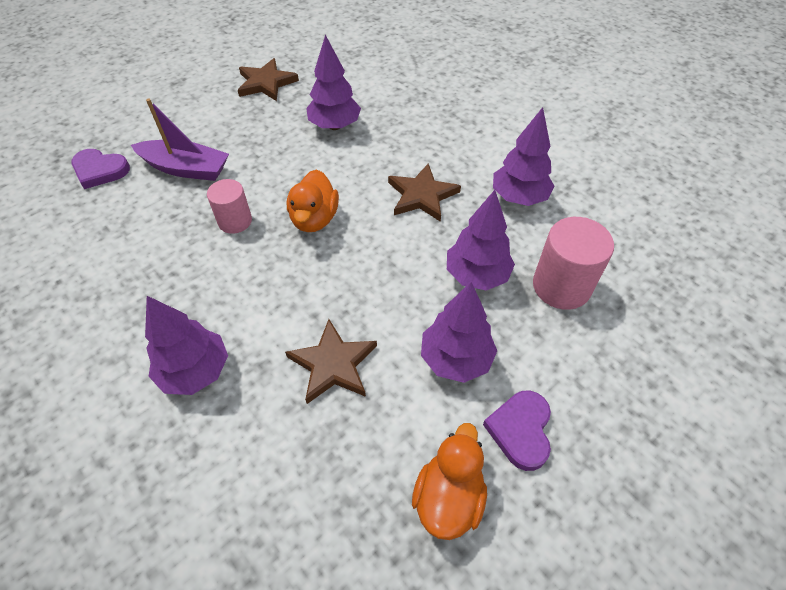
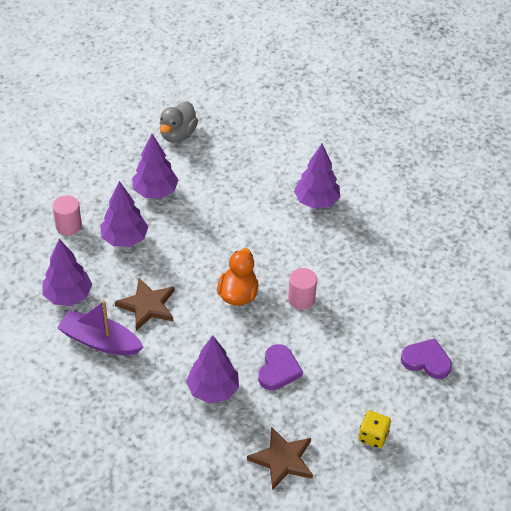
camera: 175 degrees left, 5 degrees down
(178, 105) = (373, 436): none -> yellow dice
(186, 168) = (349, 354): purple boat -> purple boat (100, 341)
(333, 364) = (232, 197): brown star -> none
(448, 497) = (178, 134): orange duck -> grey duck
(520, 430) = (130, 155): purple heart -> purple heart (278, 370)
(561, 286) = (68, 226): pink cylinder -> pink cylinder, size x0.64

